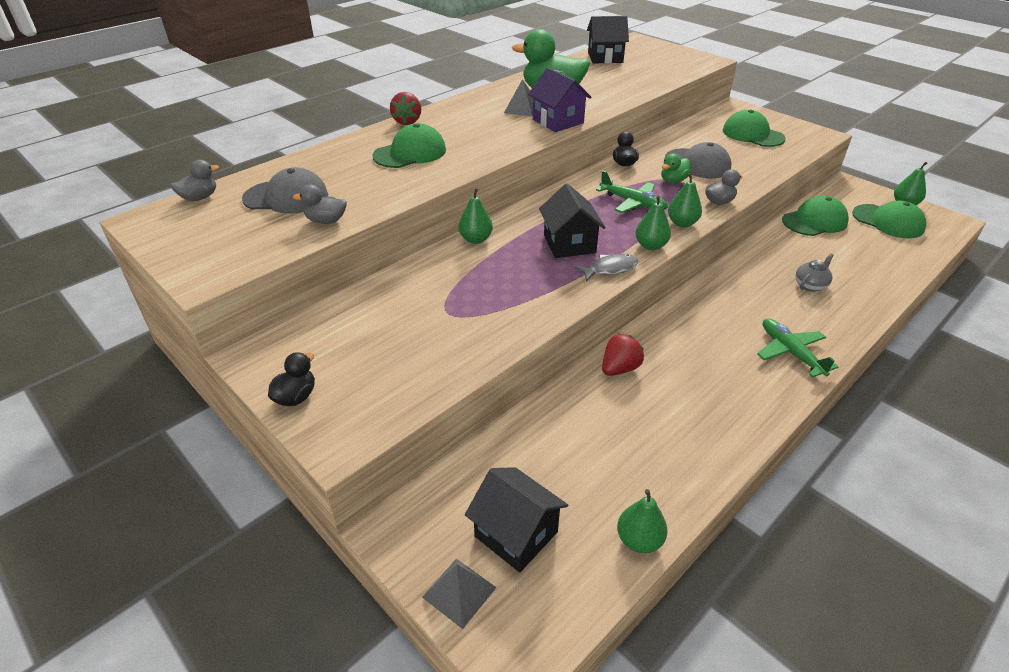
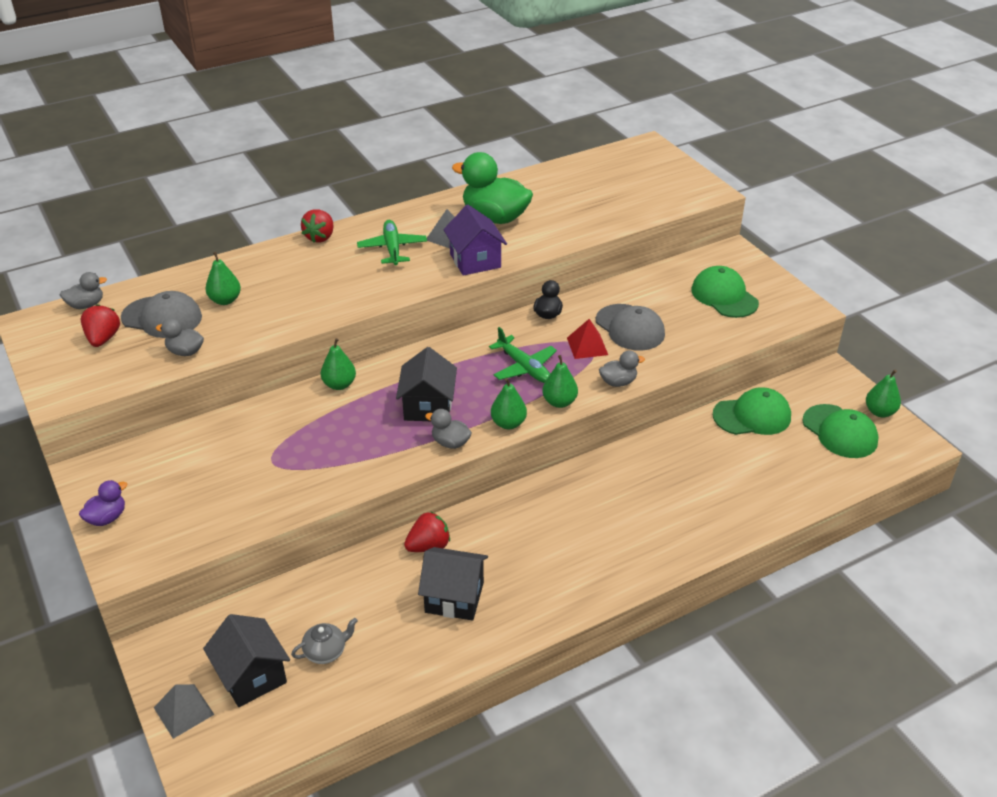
camera: 15 degrees right, 0 degrees up
(231, 222) = (103, 339): none -> red strawberry
(296, 397) = (107, 518): black duck -> purple duck
(410, 153) = (301, 280): green cap -> none
(605, 58) = (589, 171): black house -> black house (454, 597)
(610, 269) = (450, 443): grey fish -> grey duck
(639, 540) = (351, 705): green pear -> green pear (225, 300)
(673, 181) = (587, 346): green duck -> red pyramid
(790, 353) = (610, 564): green plane -> green plane (392, 249)
(810, 285) = (687, 494): grey teapot -> grey teapot (326, 651)

